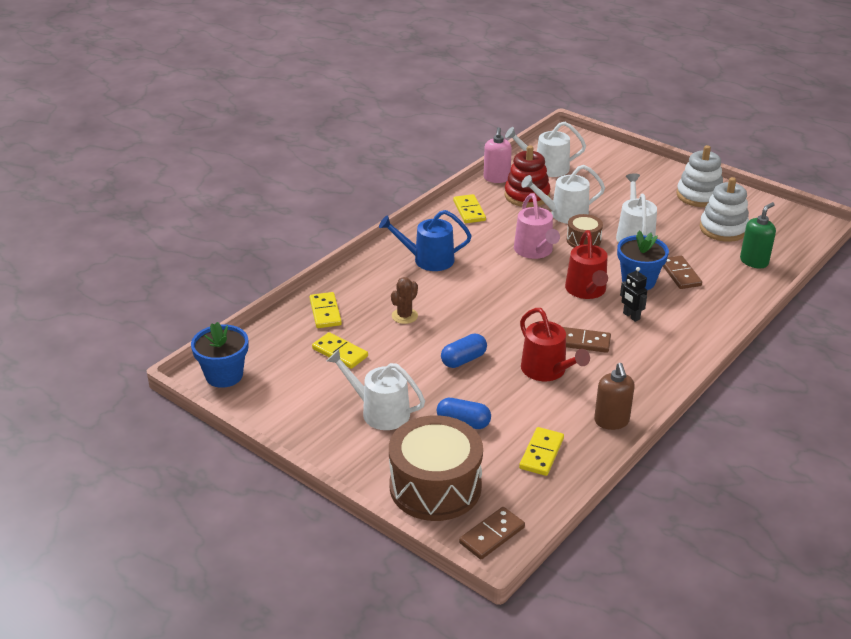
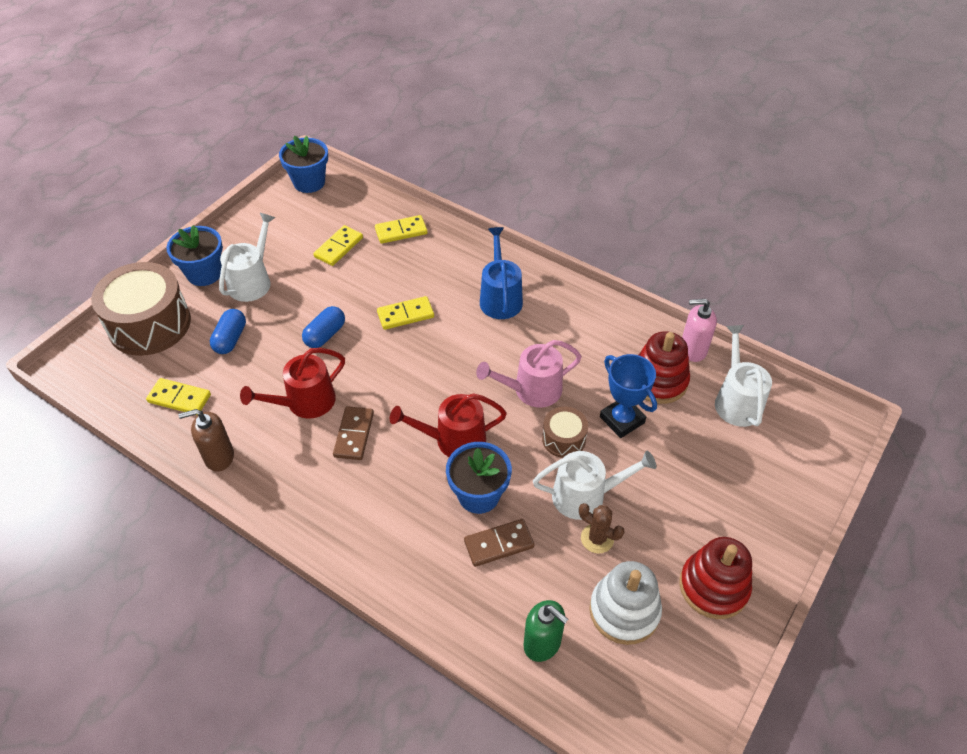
camera: 85 degrees right, 15 degrees up
(360, 449) = (204, 273): none -> blue flower pot
(404, 316) = (397, 287): brown cactus -> brown cactus (597, 538)
(463, 360) = (325, 335): blue capsule -> blue capsule turned 75 degrees clockwise
(469, 211) = (608, 327): yellow domino -> yellow domino (405, 315)
(492, 535) = (83, 364): brown domino -> none
(564, 214) = (622, 420): white watering can -> blue trophy
(631, 316) = (404, 483): black robot -> none
(699, 195) = (713, 587): white stacking toy -> red stacking toy

